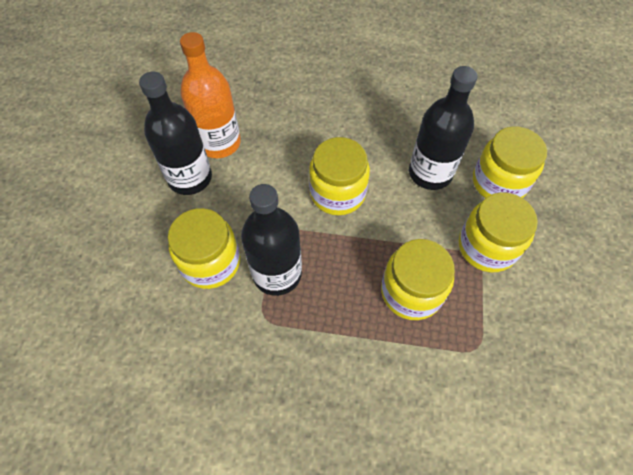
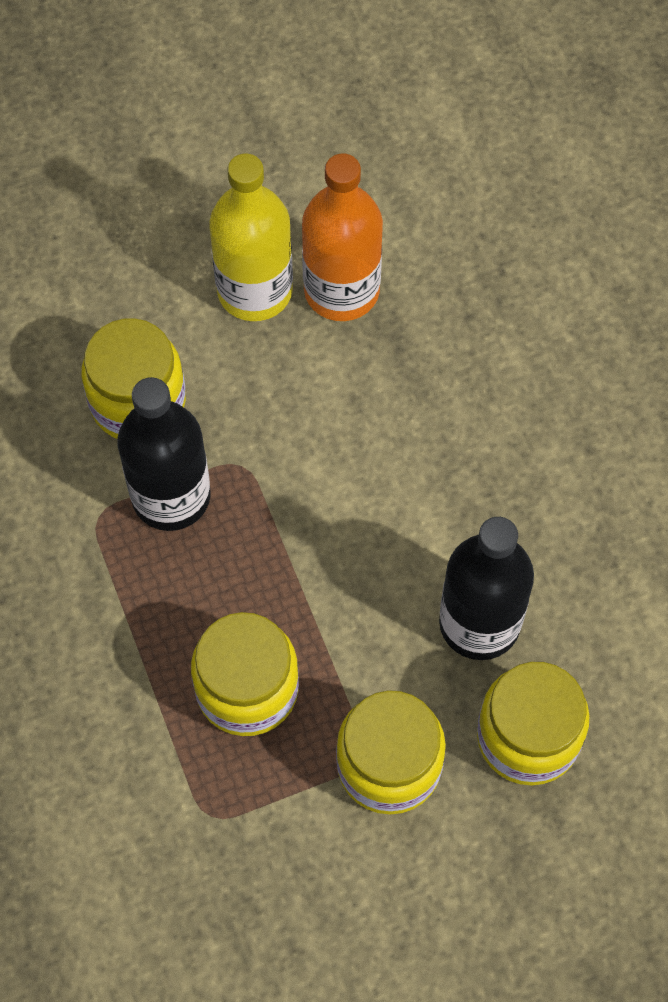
camera: 60 degrees right, 5 degrees up
(190, 178) = (255, 290): black bottle -> yellow bottle
(337, 193) = (355, 505): yellow jar -> none

